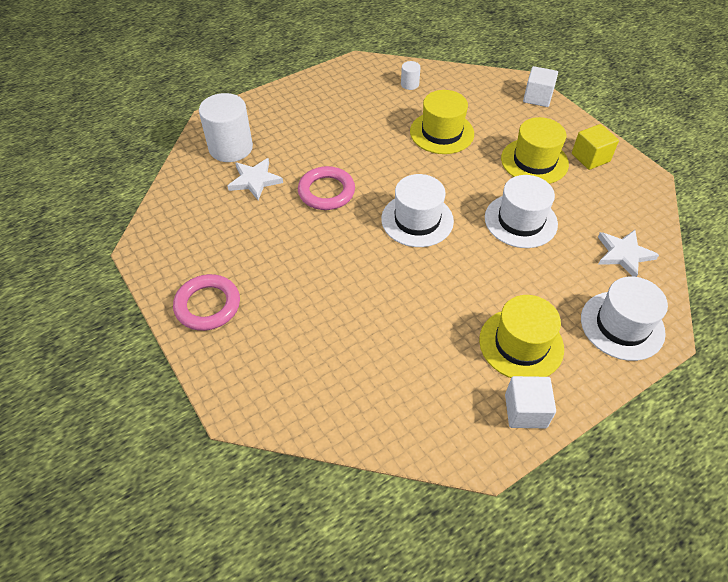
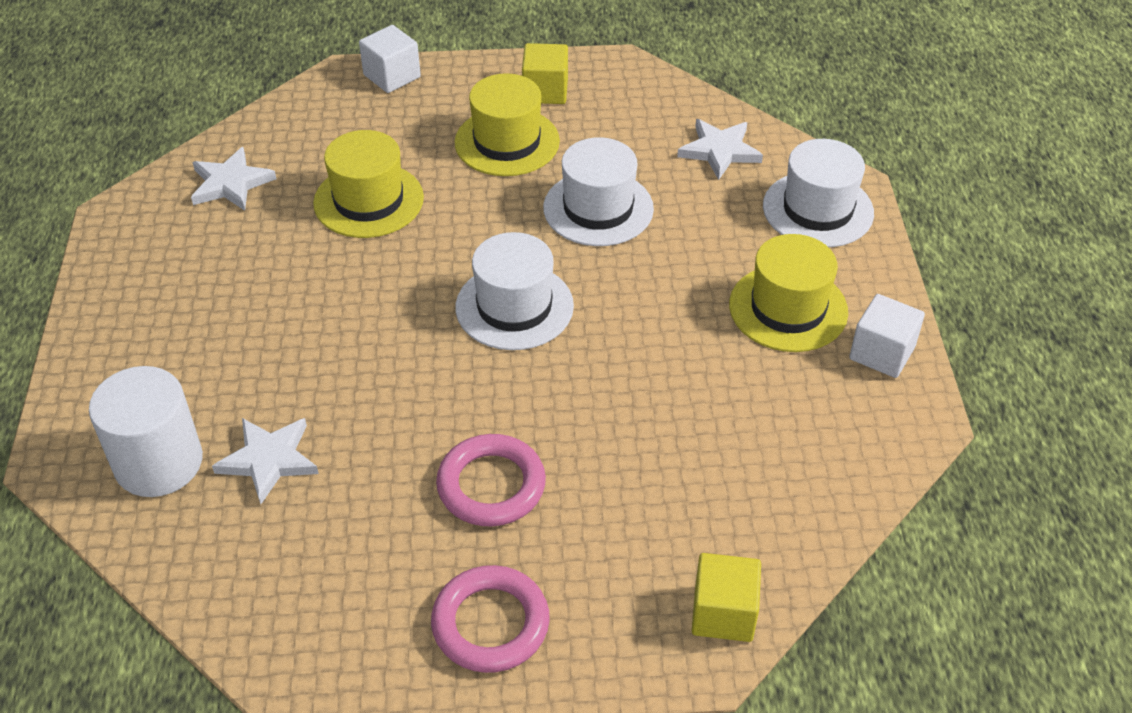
camera: 60 degrees left, 5 degrees down
(269, 405) = (723, 613): none -> yellow cube
(326, 192) = (373, 381): pink ring -> pink ring (491, 485)
(409, 84) = (230, 183): white cylinder -> white star

